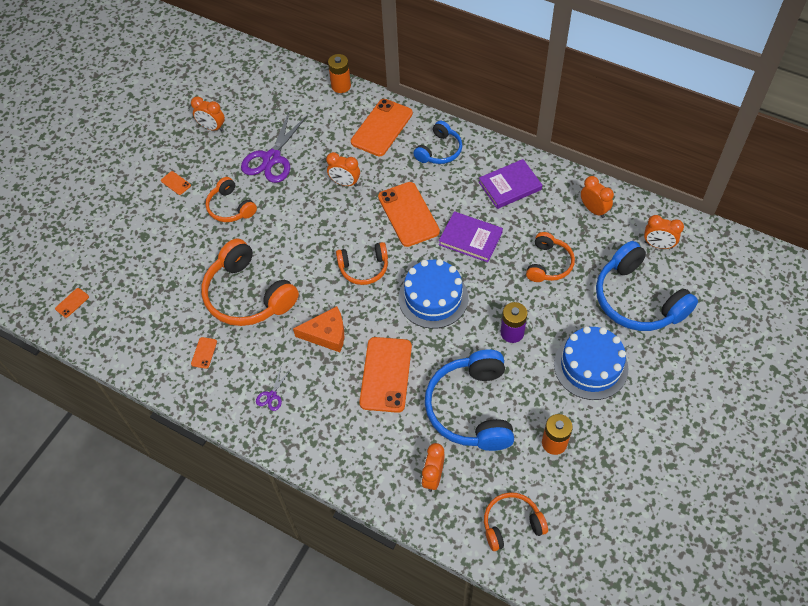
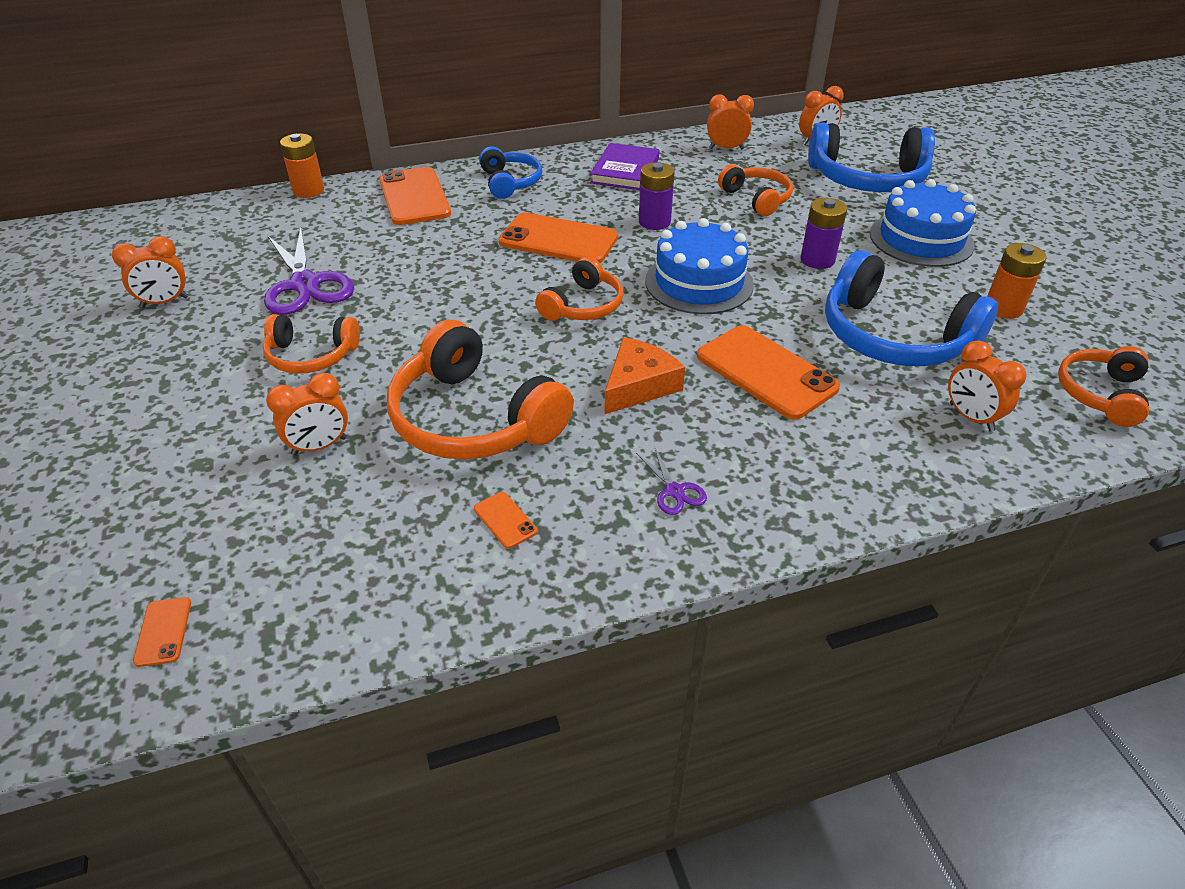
camera: 50 degrees left, 15 degrees down
(176, 183) = (179, 380): orange phone -> none
(248, 295) = (474, 419): orange headphones -> orange headphones turned 45 degrees clockwise
(345, 183) = (440, 255): orange clock -> orange clock (319, 446)
(470, 238) = (654, 222): purple book -> purple battery

